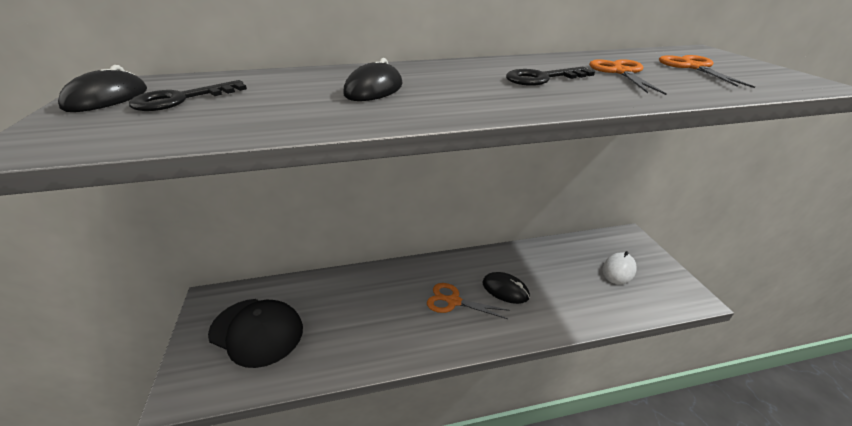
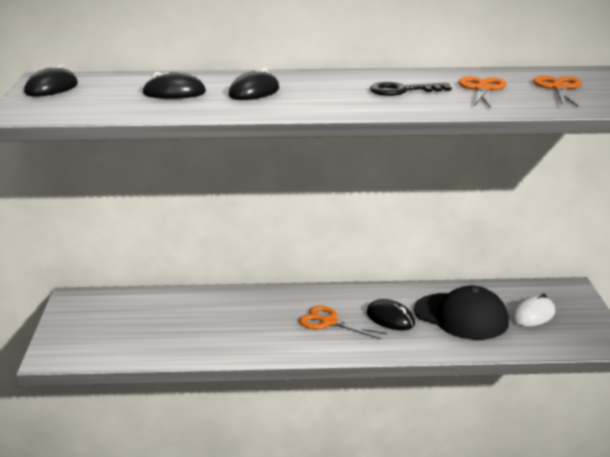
camera: 10 degrees right, 10 degrees down
(181, 99) = (106, 92): black key -> none
(256, 331) = (121, 324): black cap -> black cap (461, 317)
(273, 96) = (174, 93): none -> black mouse

